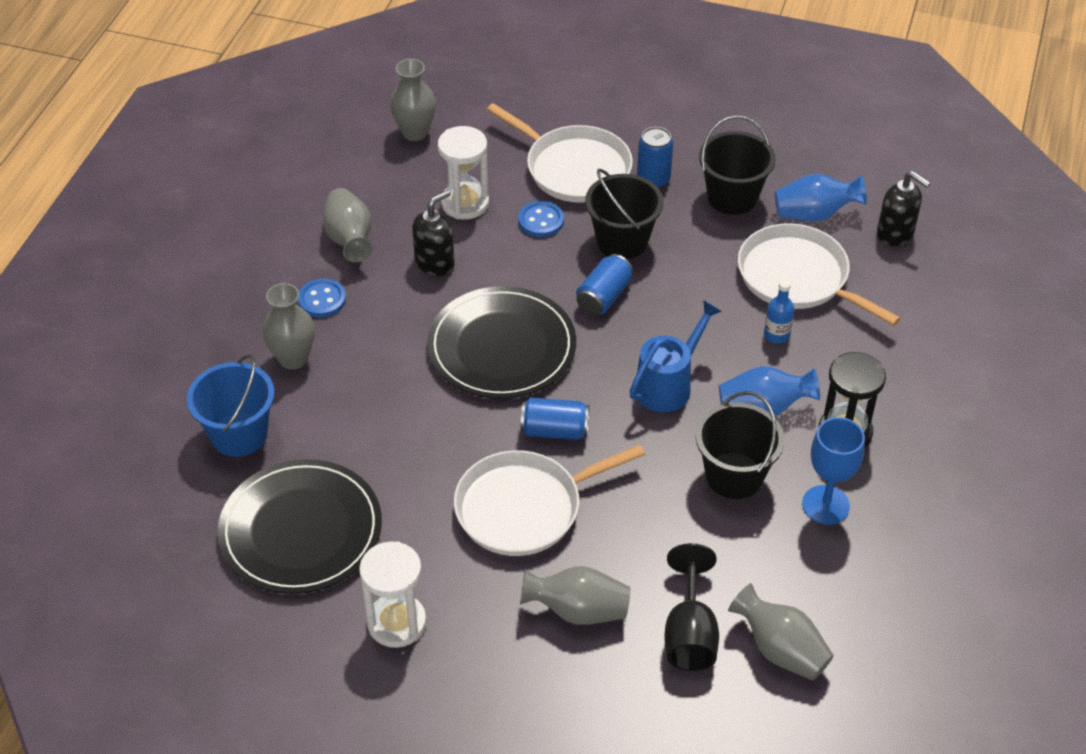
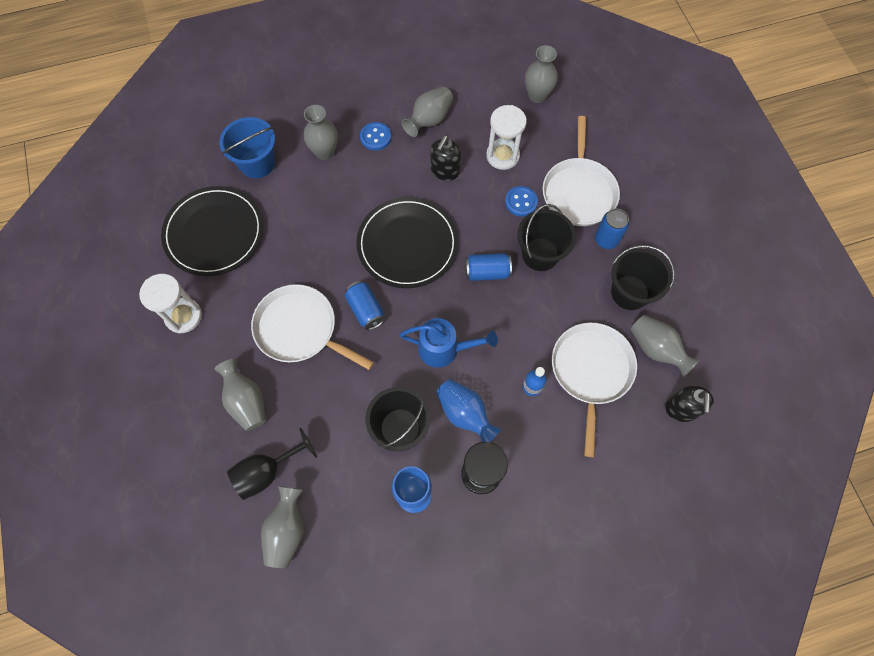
camera: 55 degrees right, 20 degrees up
(435, 262) = (445, 171): black soap dispenser -> black soap dispenser turned 105 degrees clockwise
(814, 214) = (656, 349): blue vase -> grey vase

